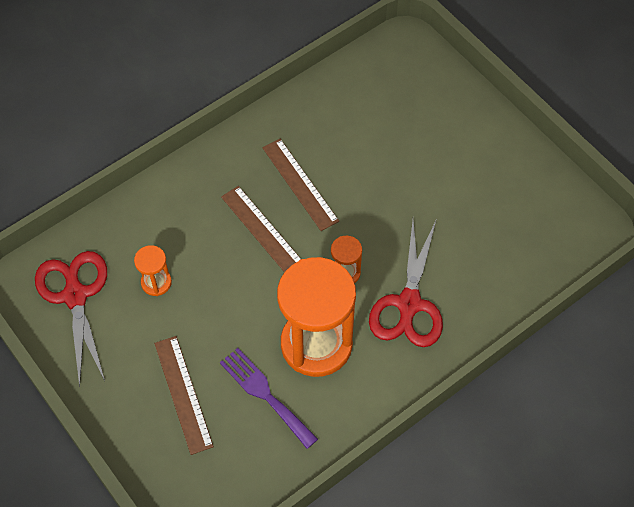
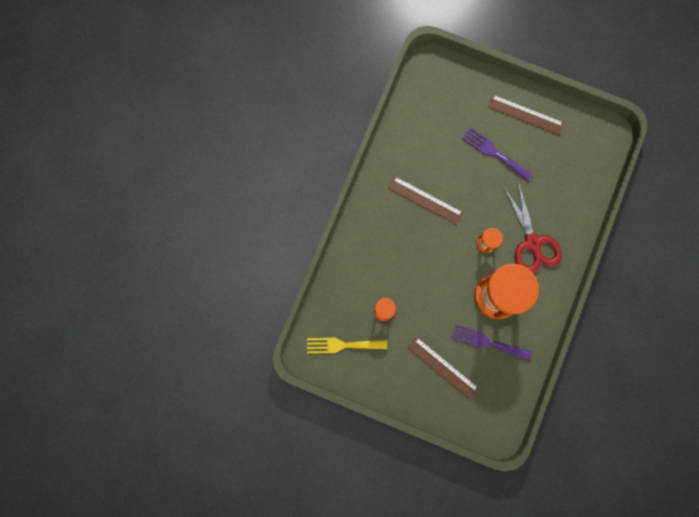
camera: 30 degrees left, 20 degrees up
(75, 294) = (342, 345): red scissors -> yellow fork
(263, 231) = (423, 243): brown ruler -> brown ruler (525, 114)
(426, 174) = (494, 152): none -> purple fork

